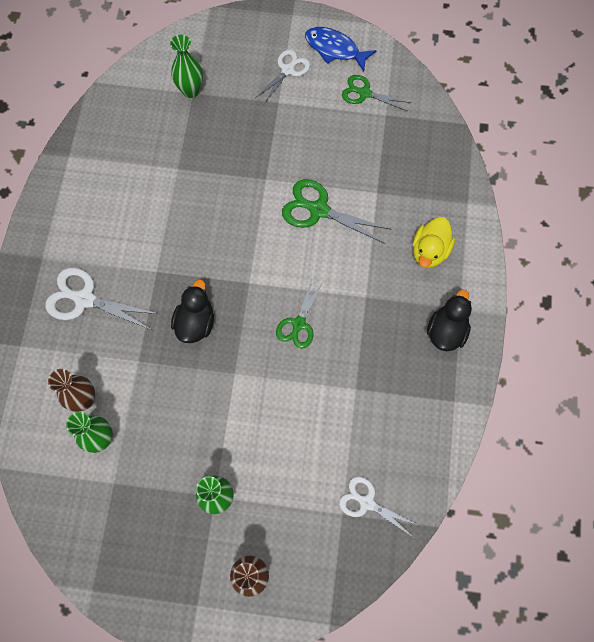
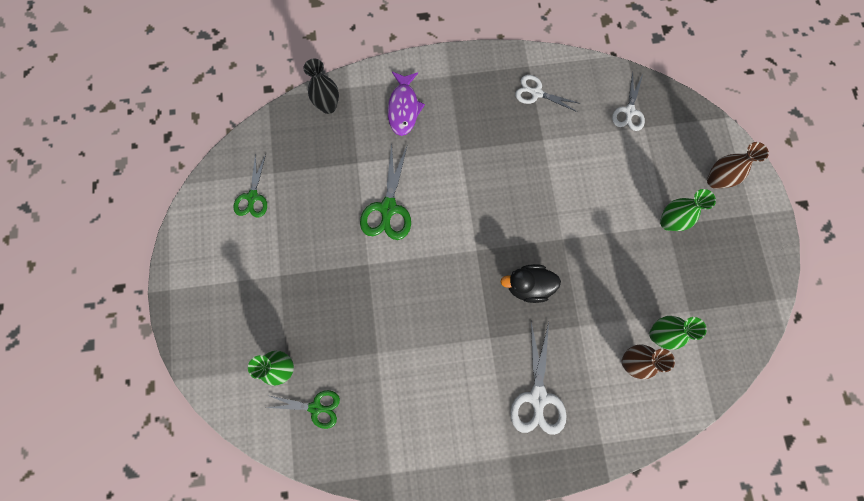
camera: 105 degrees left, 5 degrees up
(288, 70) = (239, 276): white scissors -> white scissors (536, 93)
(298, 324) = (502, 198): green scissors -> green scissors (316, 407)
(335, 49) = (205, 237): blue fish -> none
(429, 251) = (403, 108): yellow duck -> purple fish
(446, 331) = (472, 82): black duck -> none
(449, 178) = (328, 106): none -> black vase

